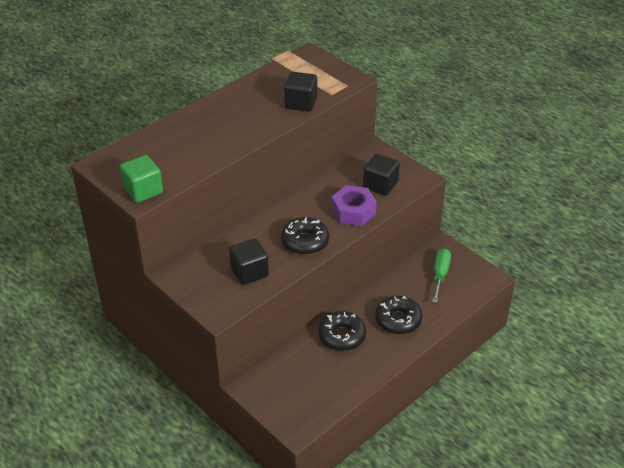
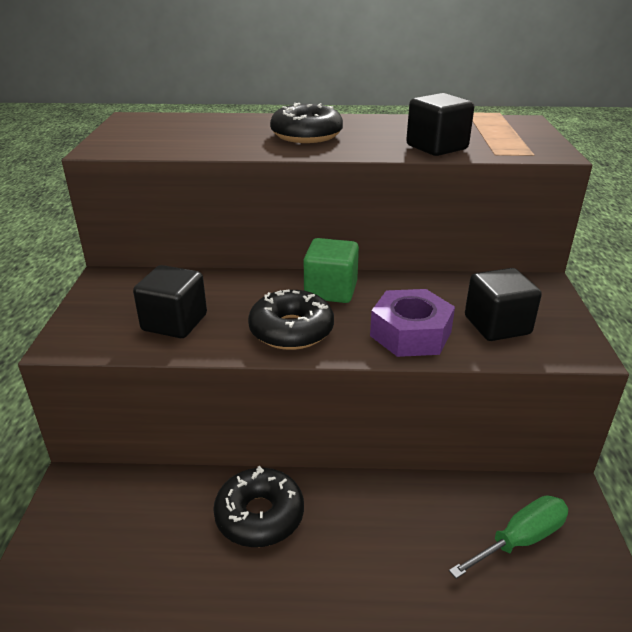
camera: 45 degrees right, 10 degrees down
(143, 190) = (119, 144): green cube -> green cube (331, 290)
(398, 320) = (367, 558): black donut -> black donut (306, 135)

